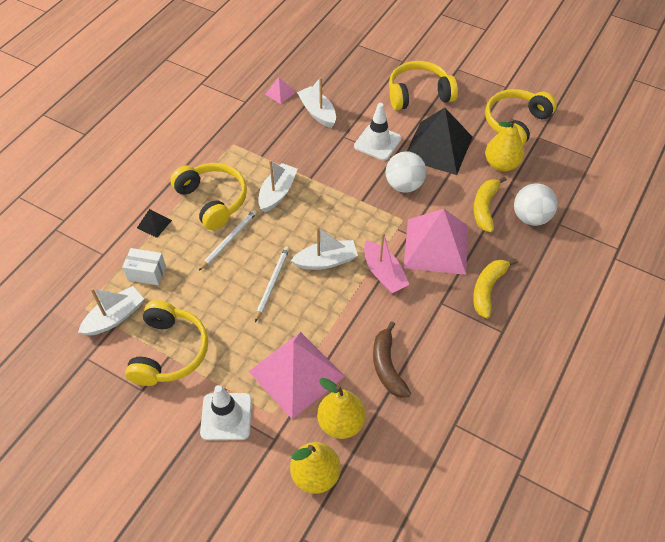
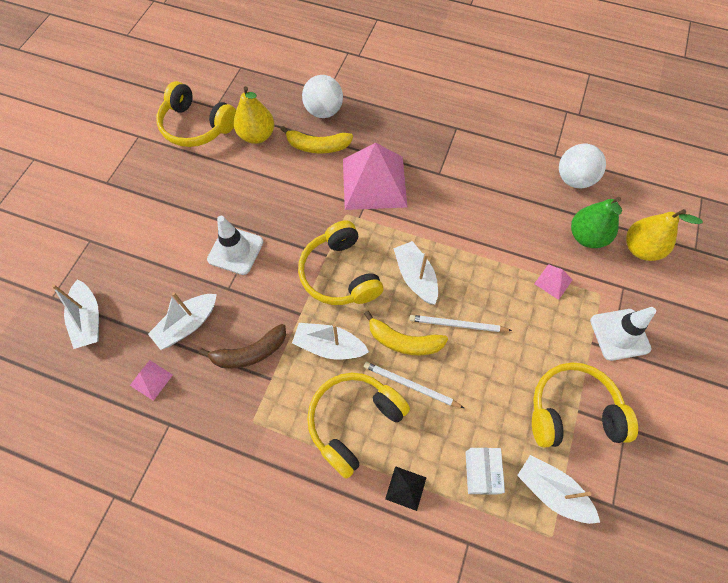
camera: 100 degrees left, 10 degrees up
(296, 374) = (553, 281): pink pyramid -> pink pyramid, size x0.42
(335, 62) = (88, 320): none -> white boat
(341, 422) = (586, 236): yellow pear -> green pear
(384, 273) = (418, 223): pink boat -> none
(387, 366) = (519, 208): brown banana -> brown banana (250, 352)
(404, 185) = (298, 217): white ball -> white ball (574, 179)
(419, 94) = (152, 217): yellow headphones -> yellow headphones (340, 274)
(438, 147) = (238, 191): black pyramid -> none
(487, 289) = (415, 140): yellow banana -> yellow banana (404, 341)

